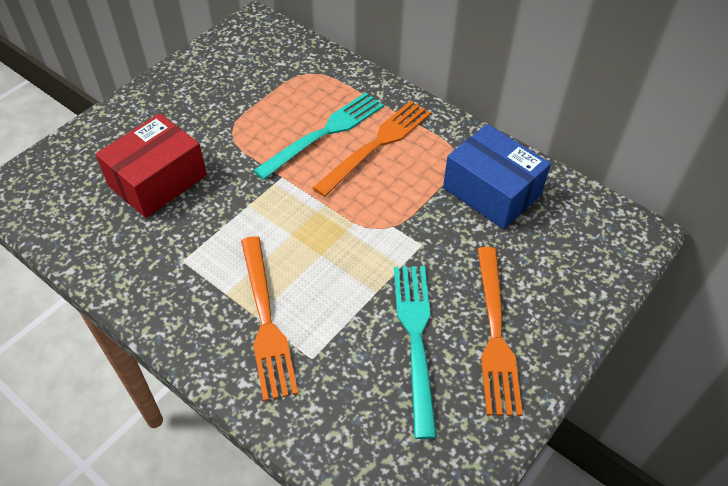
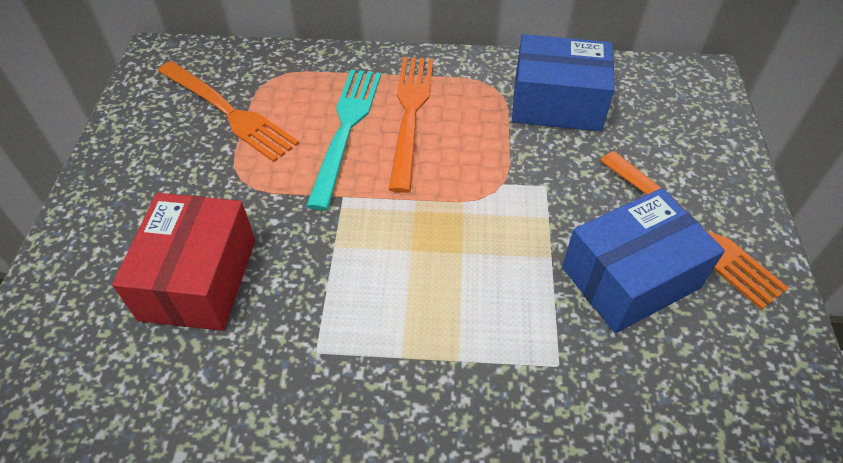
camera: 35 degrees left, 0 degrees up
(266, 322) = (476, 359): orange fork -> orange fork (230, 113)
(415, 337) = (630, 278): turquoise fork -> blue box

